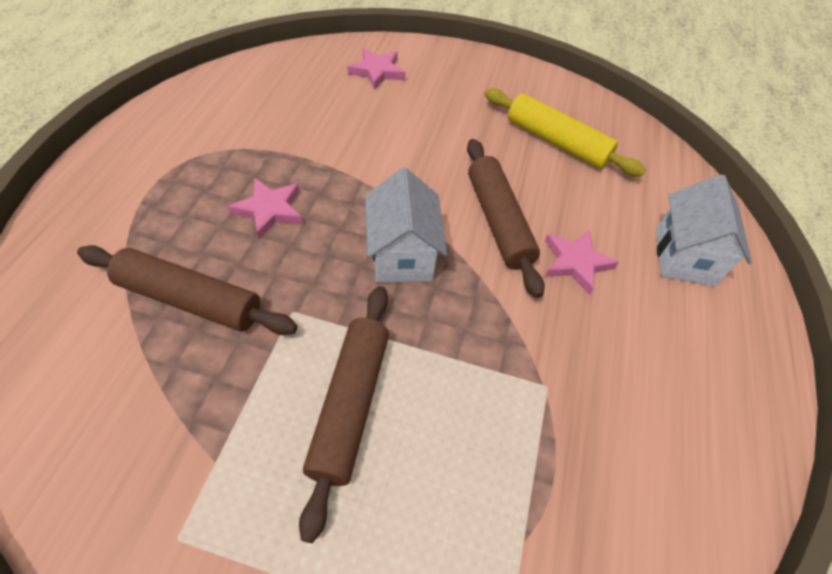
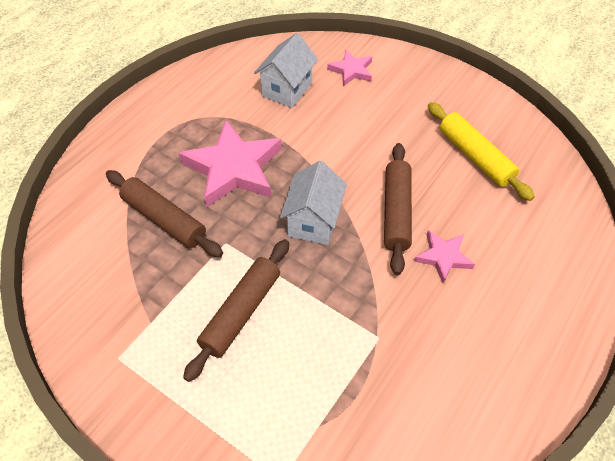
camera: 25 degrees right, 0 degrees up
(269, 210) = (233, 168): pink star -> pink star, size x1.94
(684, 257) = (537, 273): white house -> white house (287, 89)

